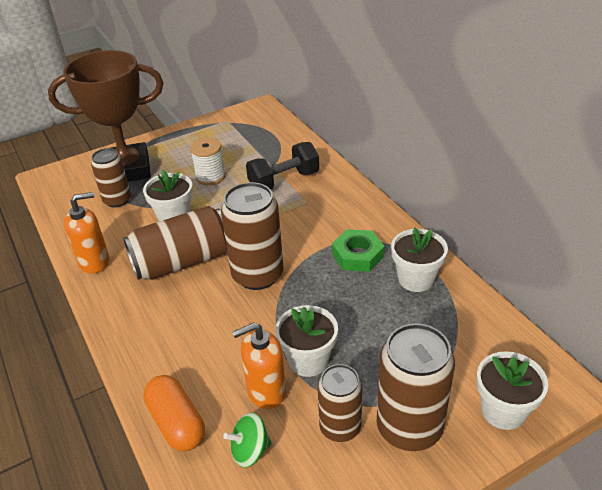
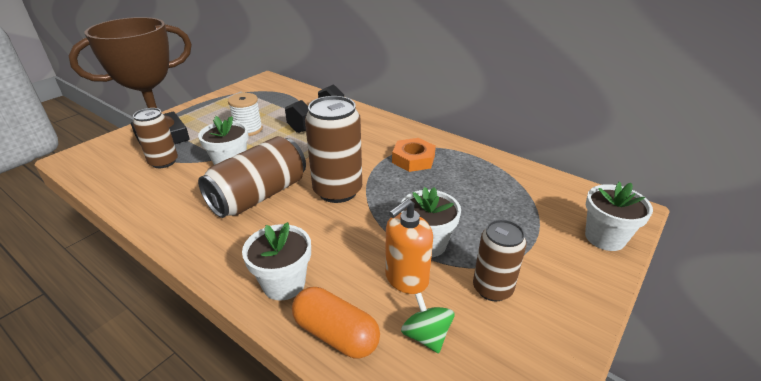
camera: 25 degrees left, 5 degrees down
(94, 262) = (164, 215): orange soap dispenser -> none
(250, 451) = (426, 335): green spinning top -> green spinning top turned 105 degrees clockwise
(357, 255) = (413, 159): green nut -> orange nut
(409, 427) = (547, 271): brown can -> none
(416, 279) = (470, 165): white flower pot -> white flower pot (284, 283)

